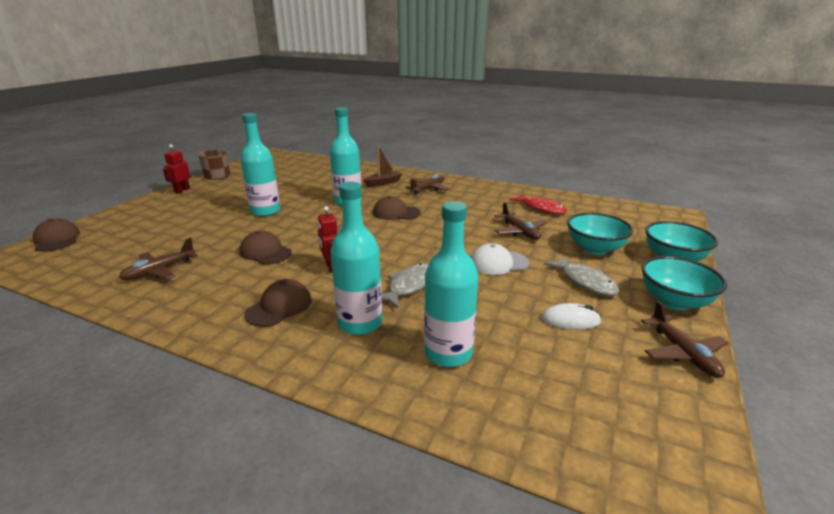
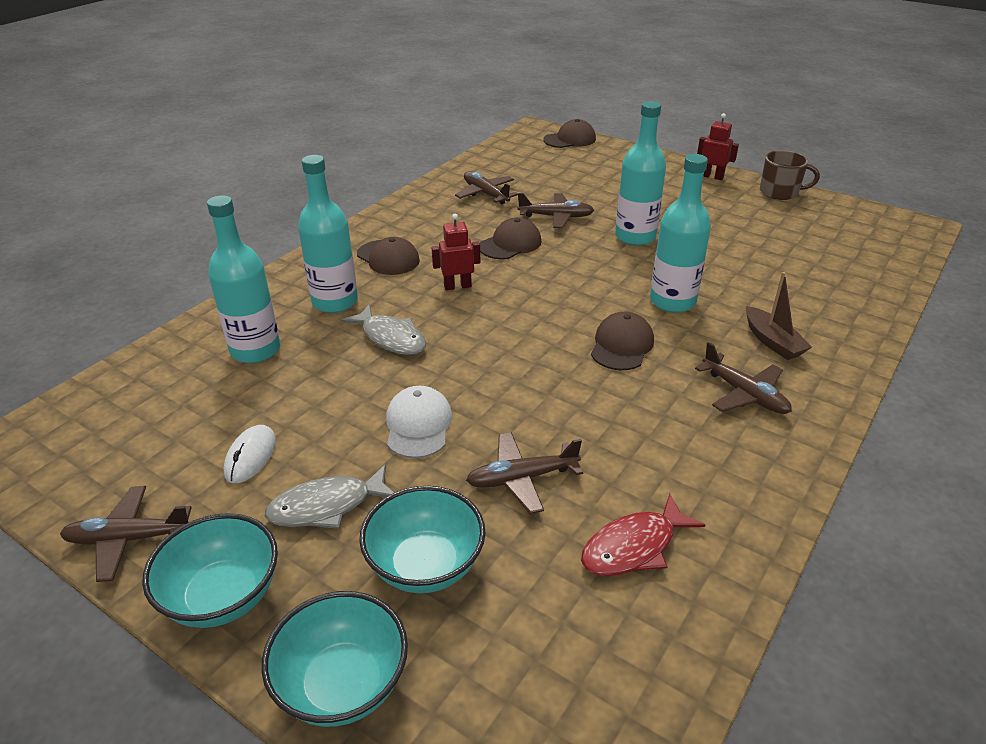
camera: 100 degrees right, 10 degrees up
(223, 237) = (556, 217): none -> brown plane

